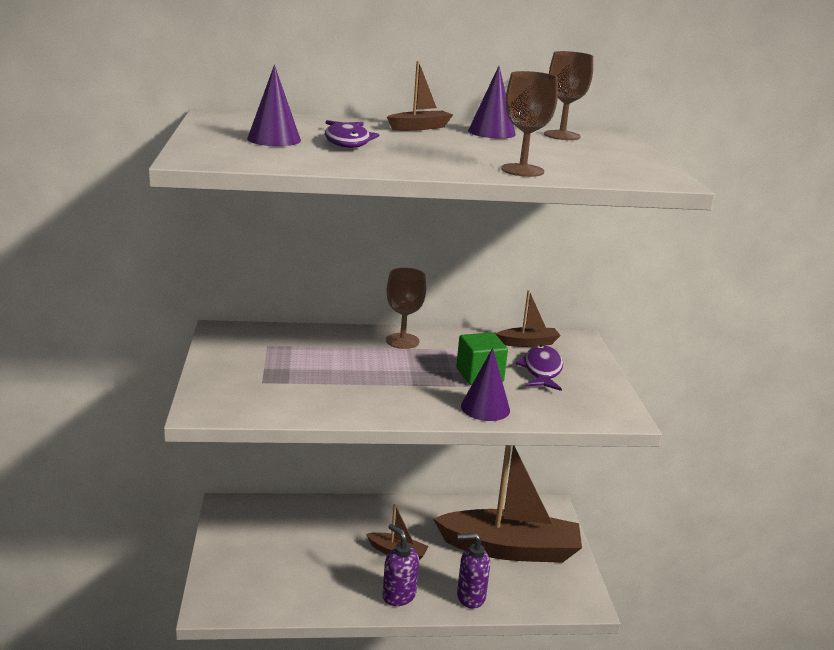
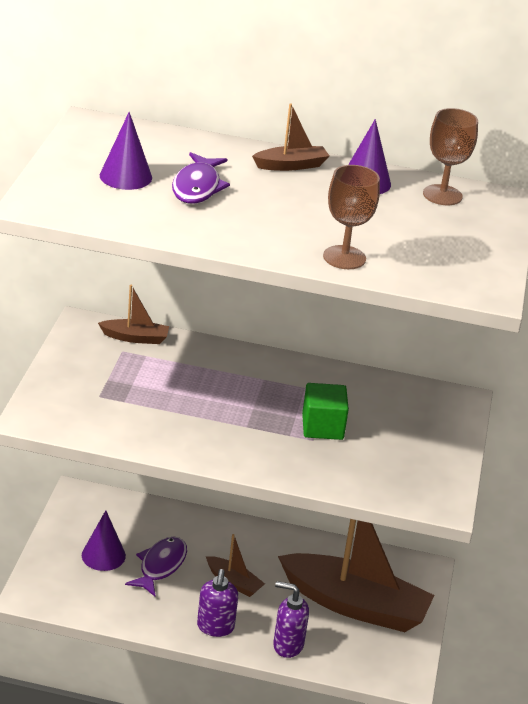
camera: 15 degrees right, 10 degrees up
(398, 596) = (215, 627): purple soap dispenser -> purple soap dispenser turned 150 degrees counterclockwise
(402, 341) = (264, 369): brown goblet -> none
(485, 408) = (305, 467): purple cone -> purple cone (103, 555)
(528, 343) = (400, 395): brown boat -> brown boat (135, 338)
(541, 370) = (393, 433): purple fish -> purple fish (160, 566)

